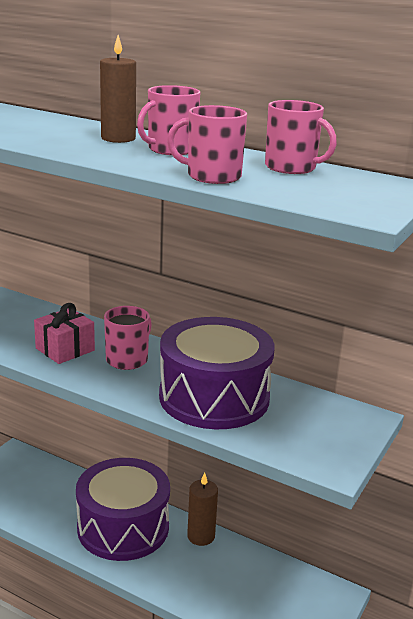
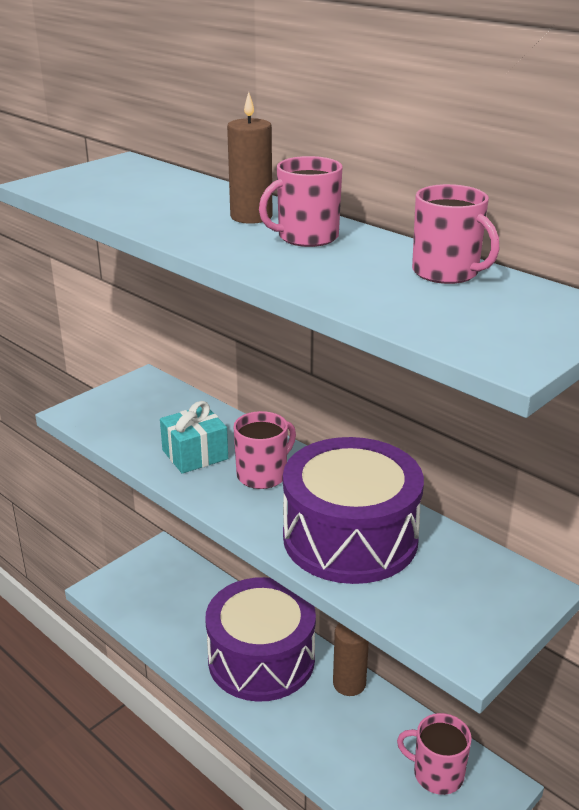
camera: 15 degrees right, 5 degrees up
(65, 349) = (195, 454): pink gift -> turquoise gift
(212, 176) = (335, 284): pink mug -> pink mug (437, 774)

